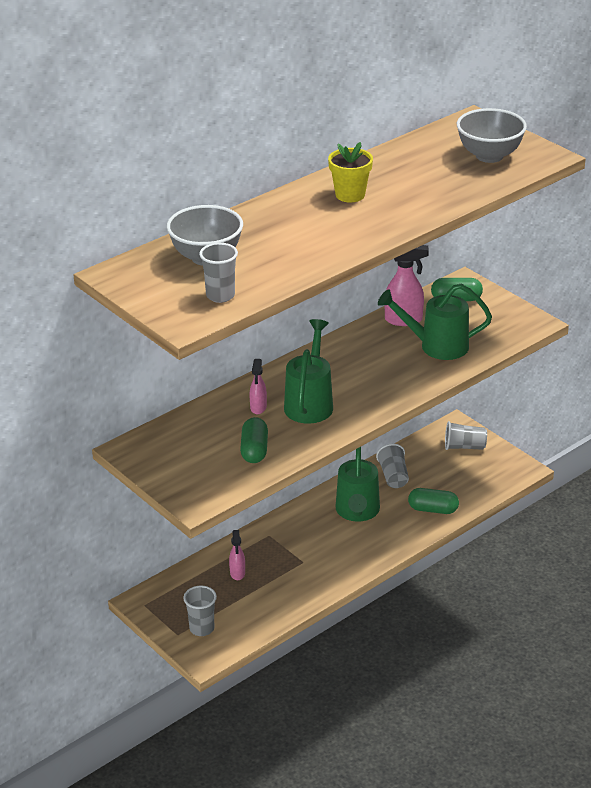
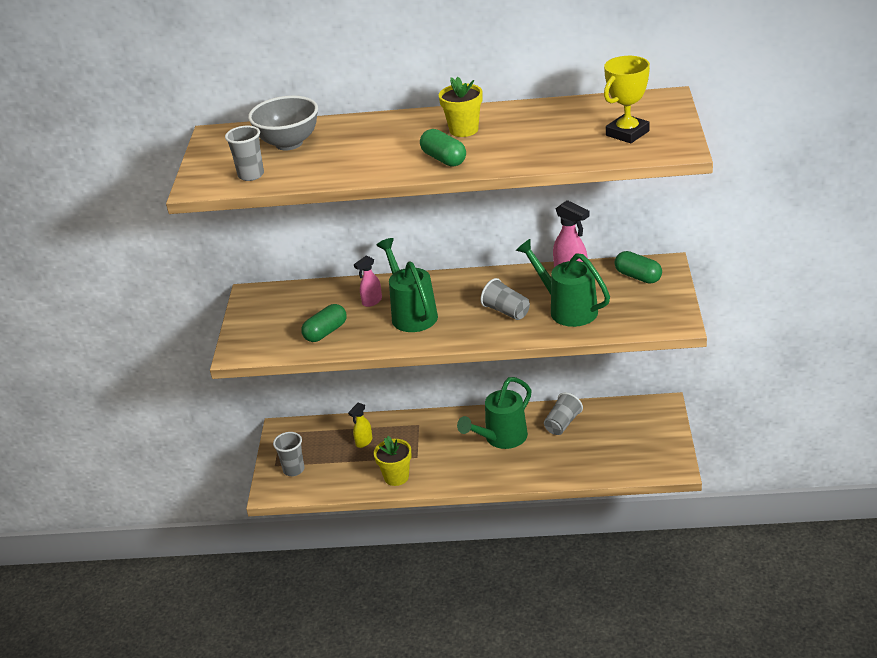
camera: 45 degrees right, 0 degrees up
(237, 573) = (363, 442): pink spray bottle -> yellow spray bottle
(306, 587) = (396, 477): none -> yellow flower pot
(310, 403) = (411, 314): green watering can -> green watering can turned 75 degrees counterclockwise
(433, 509) = (560, 465): green capsule -> green capsule (444, 159)
(464, 447) = (649, 426): grey cup -> grey cup (506, 311)
(489, 156) = (627, 133): grey bowl -> yellow trophy

